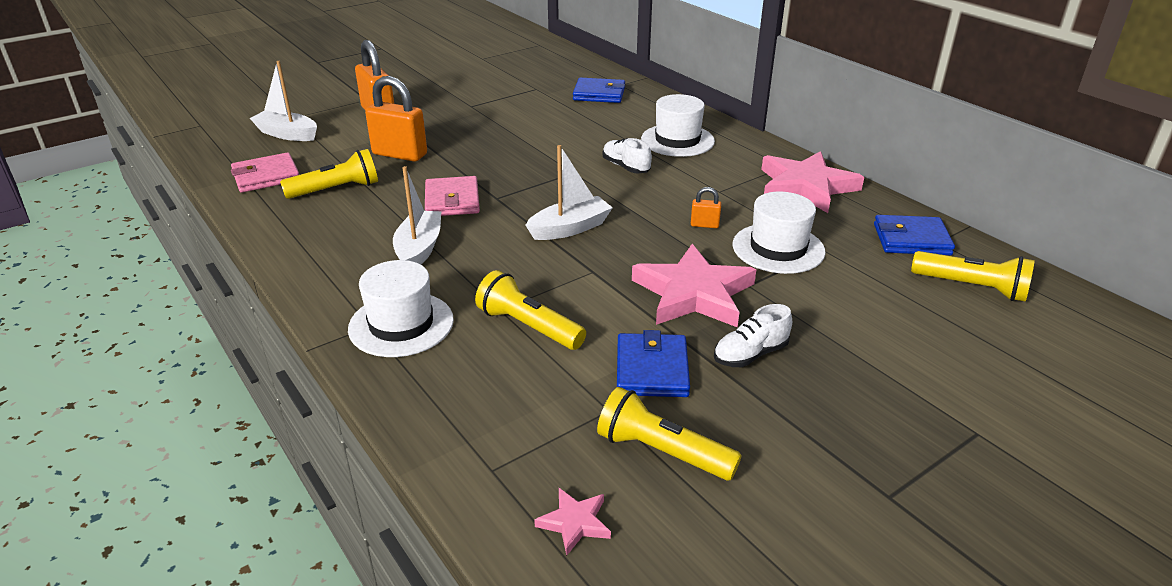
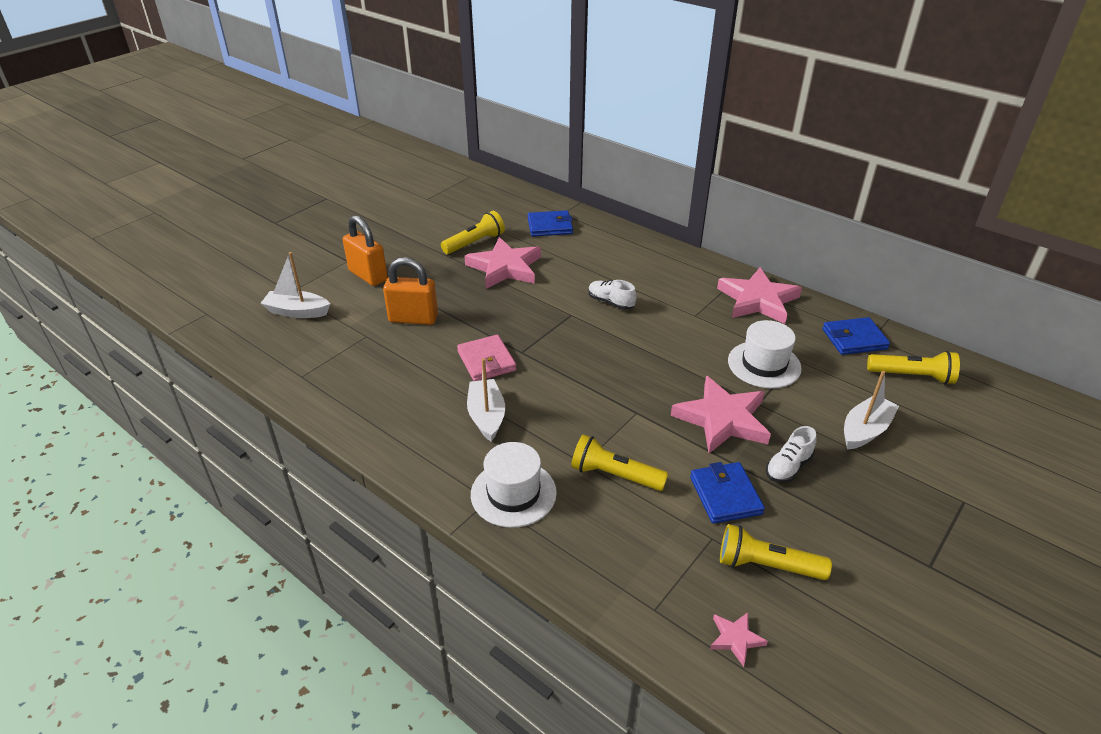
camera: 15 degrees left, 5 degrees up
(266, 176) = (306, 362): pink wallet -> none
(336, 190) = (379, 366): yellow flashlight -> yellow flashlight (475, 243)
(526, 123) = (505, 267): none -> pink star
(570, 228) = (598, 373): white boat -> white boat (865, 430)
(677, 140) = (638, 268): white hat -> none
(704, 225) = (699, 351): orange padlock -> none

